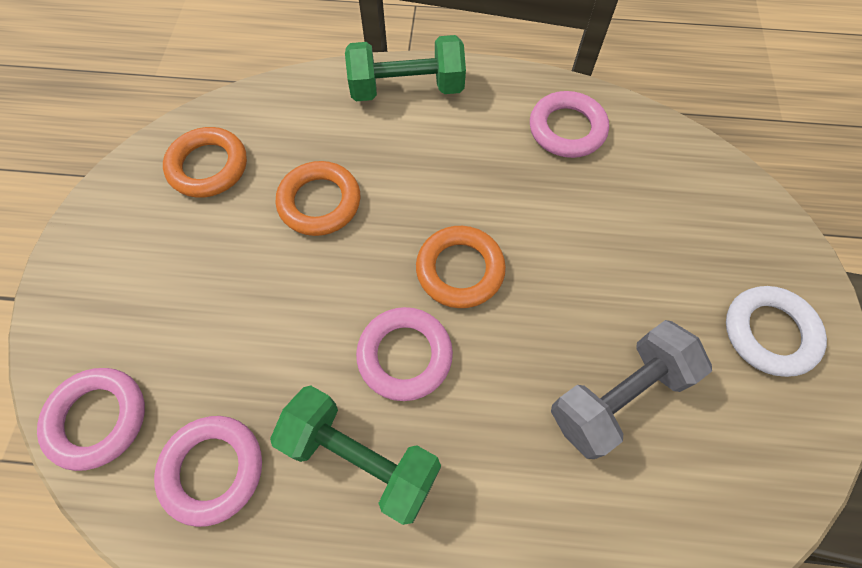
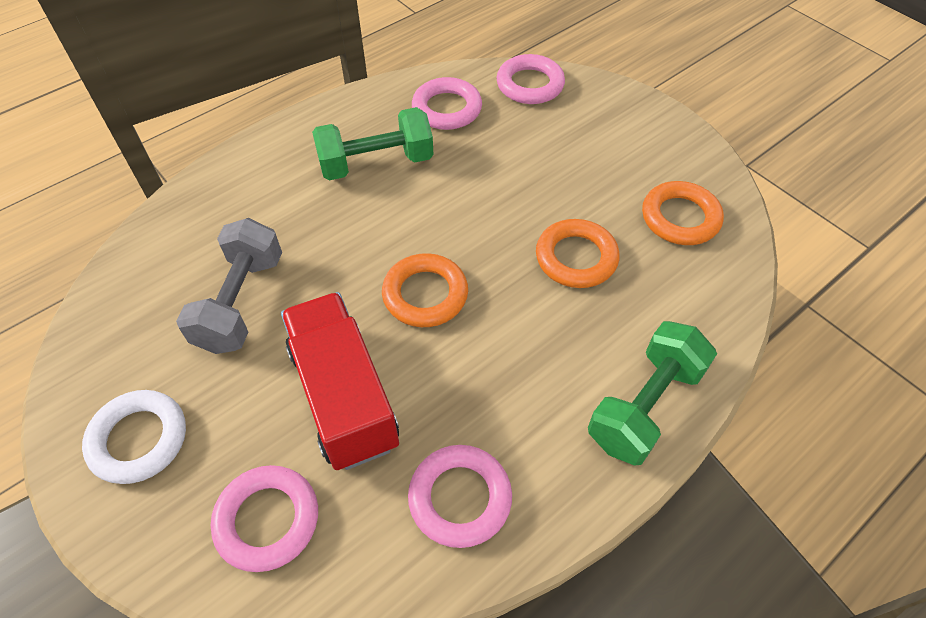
camera: 135 degrees right, 10 degrees down
(404, 355) = (406, 220): pink ring -> pink ring (267, 520)
(590, 242) = (344, 396): none -> red truck

